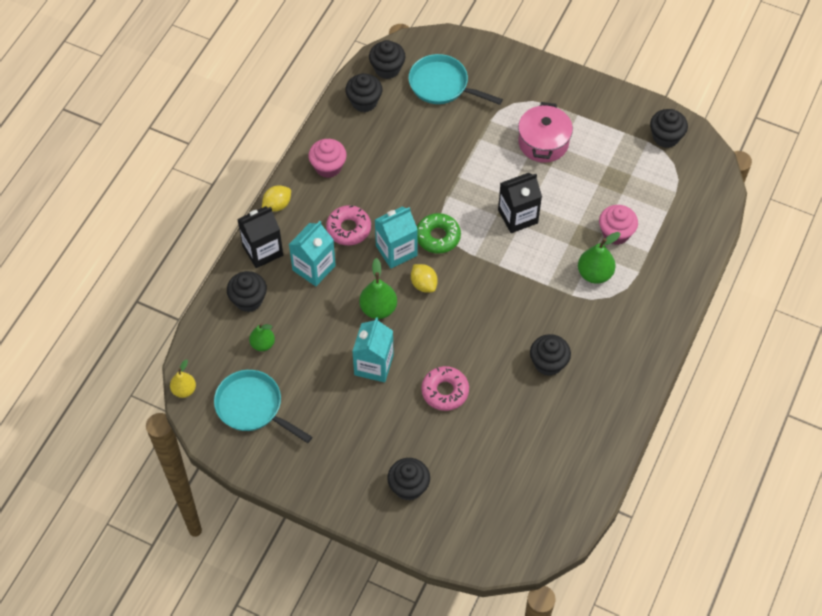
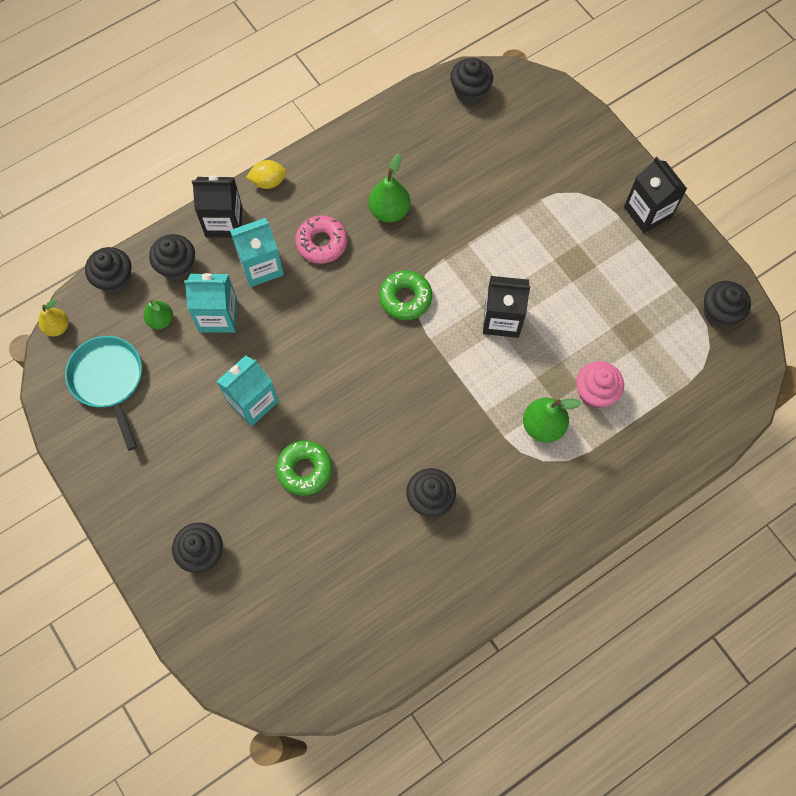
camera: 30 degrees right, 10 degrees up
(328, 167) = (344, 167): pink cupcake -> none
(364, 102) = (424, 115): black cupcake -> black cupcake (115, 279)
(378, 308) = (296, 343): green pear -> green pear (389, 211)
(396, 251) = (354, 291): turquoise carton -> turquoise carton (218, 316)
(423, 284) = (358, 342): yellow lemon -> none
(442, 85) = (515, 136): turquoise pan -> none
(445, 391) = (304, 470): pink donut -> green donut
(543, 142) = (581, 252): pink pot -> none
(572, 93) = (647, 212): none -> black carton

